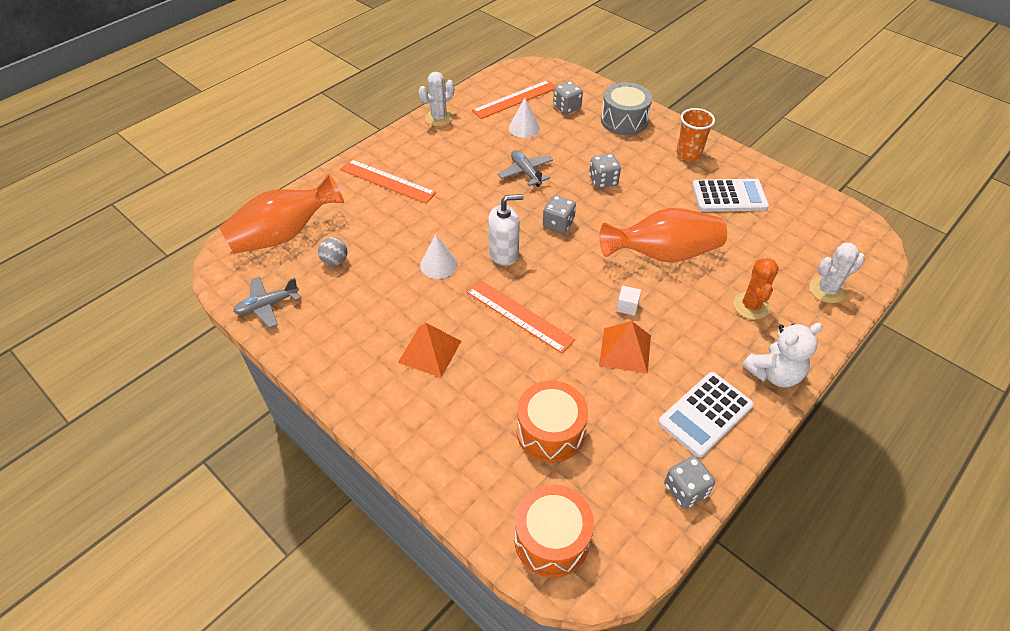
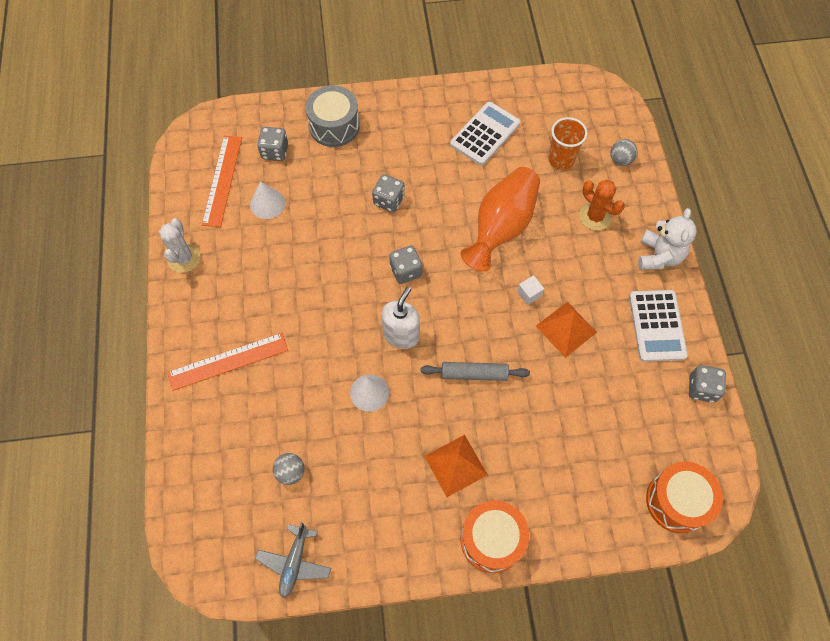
camera: 50 degrees left, 15 degrees up
(284, 234) = (216, 495): orange vase -> none
(519, 315) = (474, 374): orange ruler -> grey rolling pin
(526, 172) = (324, 246): grey plane -> none
(550, 432) = (595, 435): orange drum -> orange drum (492, 539)
(688, 154) = (417, 118): orange cup -> orange cup (561, 160)
(827, 290) = (620, 160): white cactus -> grey ball

